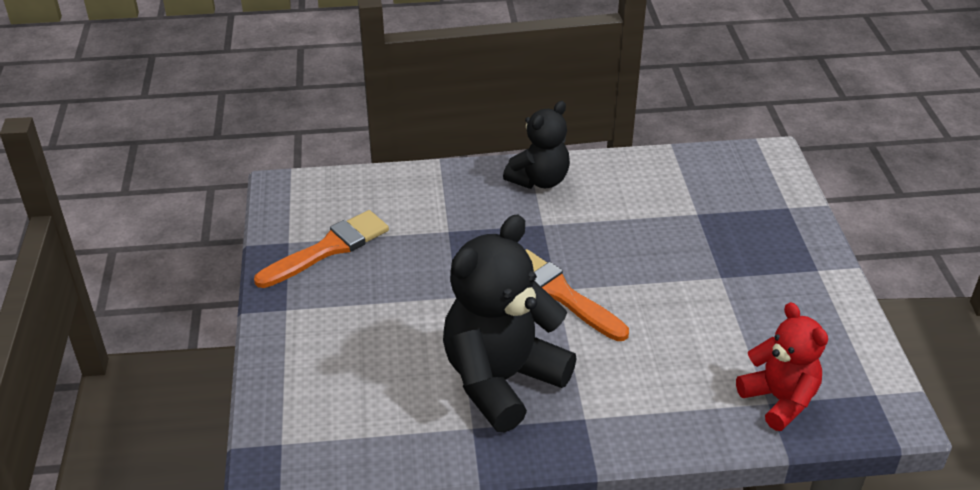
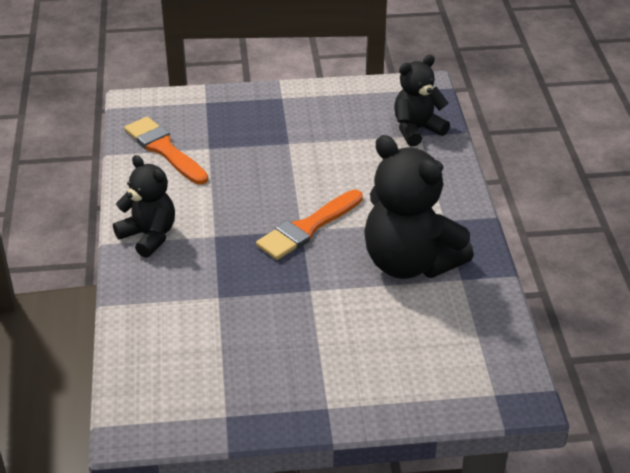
camera: 90 degrees left, 0 degrees up
(328, 249) = (239, 382): orange brush -> orange brush (164, 149)
(779, 400) = (417, 129): red teddy bear -> black teddy bear

